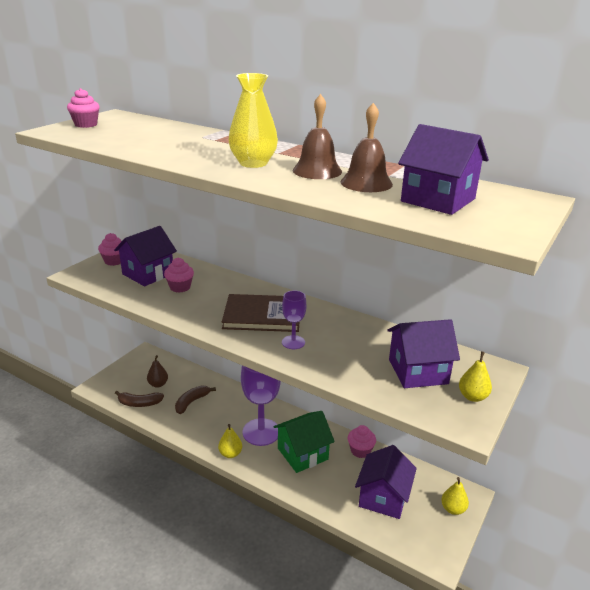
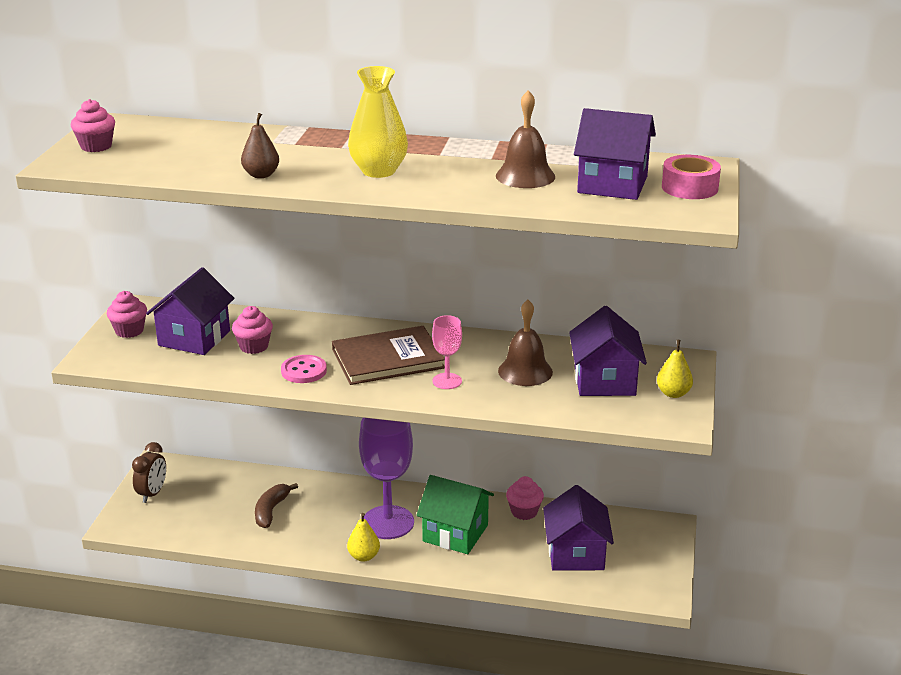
camera: 20 degrees left, 0 degrees up
(130, 371) = (152, 494): none -> brown clock
(139, 403) = (198, 530): brown banana -> none
(158, 384) = (207, 500): brown pear -> brown pear (261, 175)
(198, 311) = (304, 371): none -> pink button
(293, 342) = (447, 381): purple goblet -> pink goblet
(302, 454) = (455, 533): green house -> green house turned 75 degrees clockwise
(317, 171) = (459, 169): brown bell -> brown bell (525, 371)
(418, 371) = (604, 381): purple house -> purple house turned 60 degrees counterclockwise
(453, 509) = (658, 544): yellow pear -> none
(510, 213) = (689, 188): none -> pink tape

